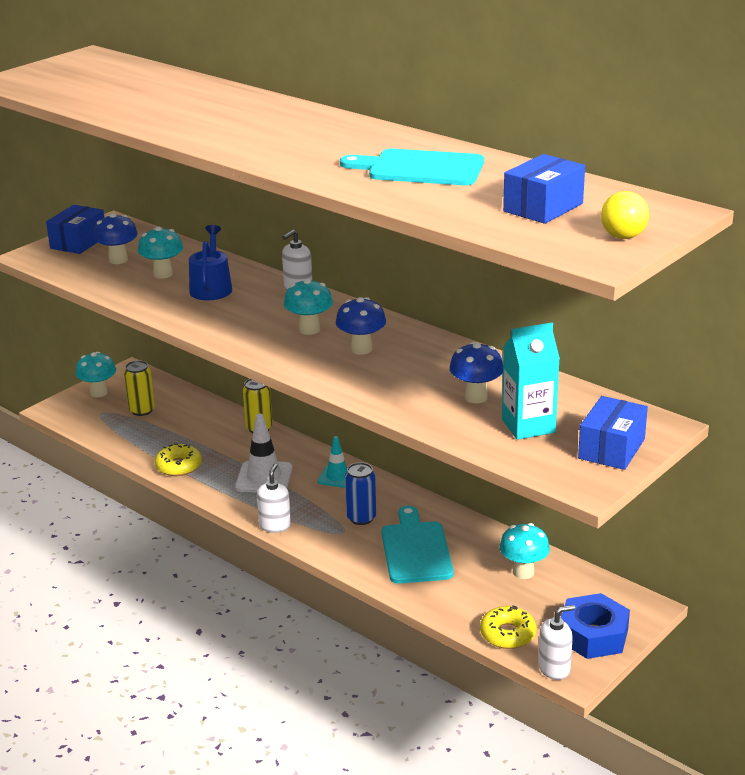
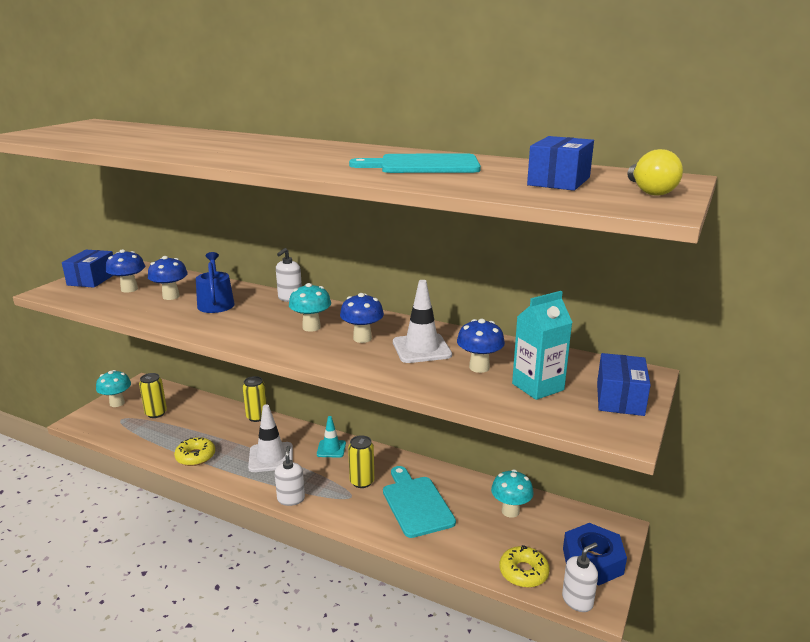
camera: 15 degrees left, 5 degrees down
(163, 274) = (171, 296): turquoise mushroom -> blue mushroom
(361, 518) = (362, 482): blue can -> yellow can
(422, 368) = (421, 349): none -> white traffic cone

